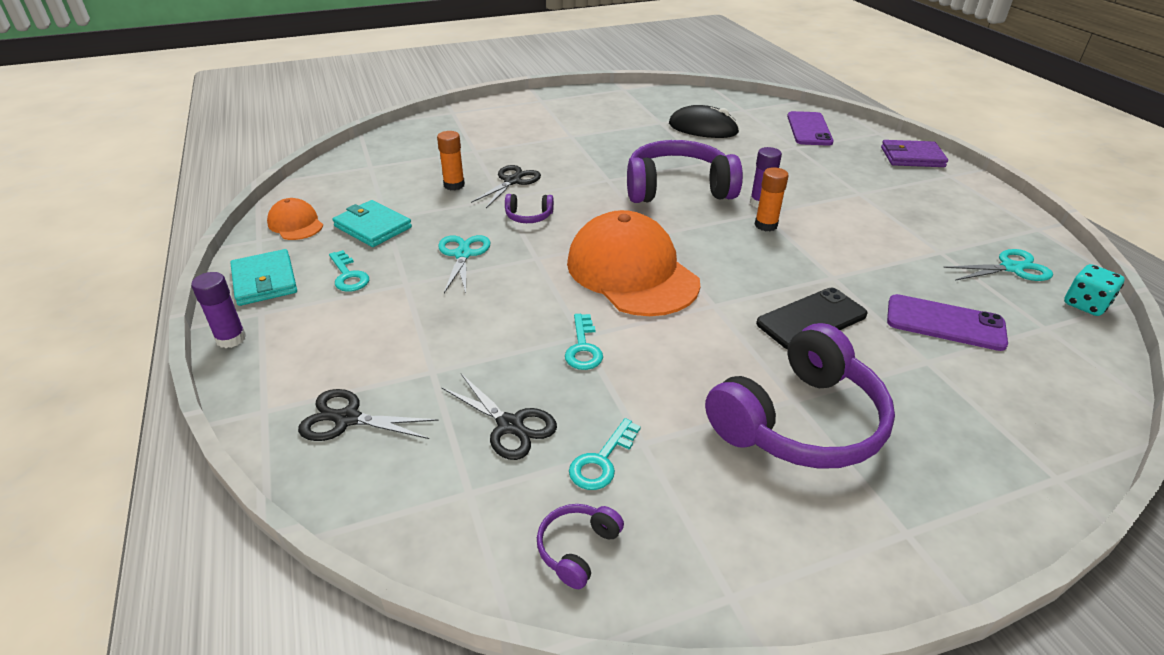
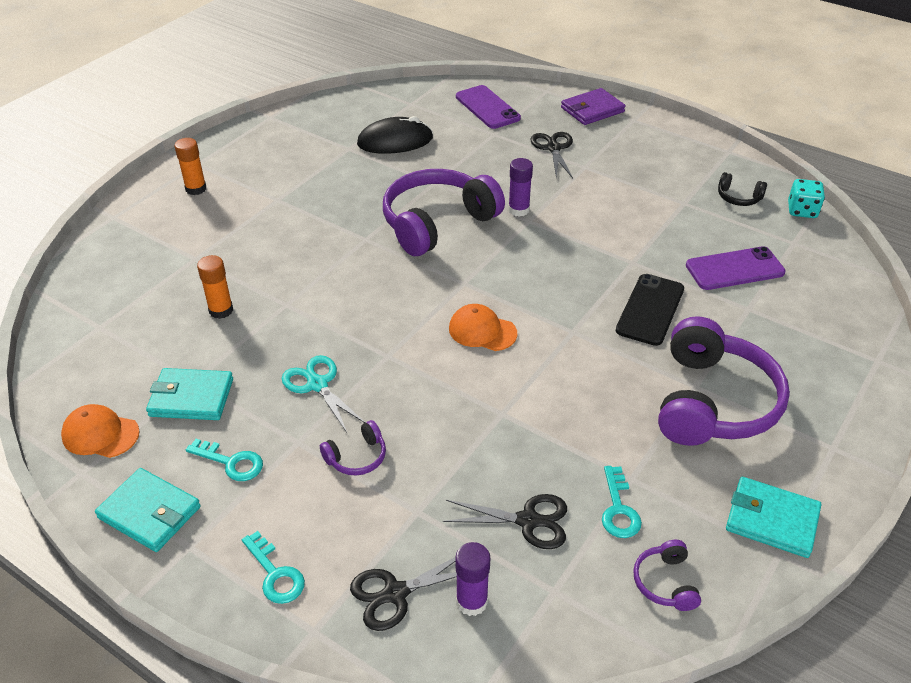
camera: 35 degrees left, 5 degrees up
(231, 339) = (193, 587): purple glue stick -> purple glue stick (471, 601)
(512, 181) = (276, 280): black scissors -> black scissors (553, 148)
(528, 216) = (334, 314): purple headphones -> purple headphones (357, 457)
(583, 348) = (514, 423): turquoise key -> turquoise key (275, 574)
(632, 272) = (482, 331): orange cap -> orange cap, size x0.47
(755, 560) = (772, 520): none -> turquoise wallet
(766, 225) = (543, 232): orange glue stick -> orange glue stick (196, 189)
(1011, 268) = (738, 197): turquoise scissors -> black headphones

